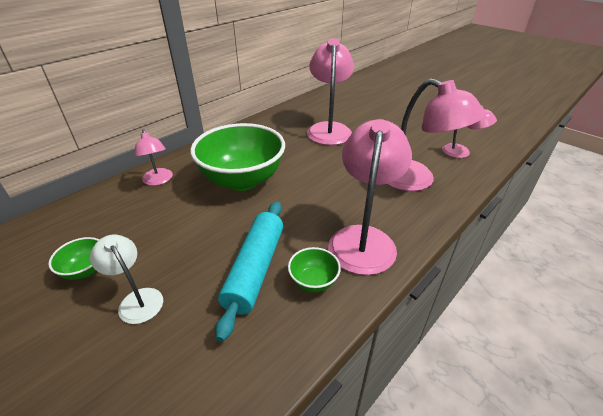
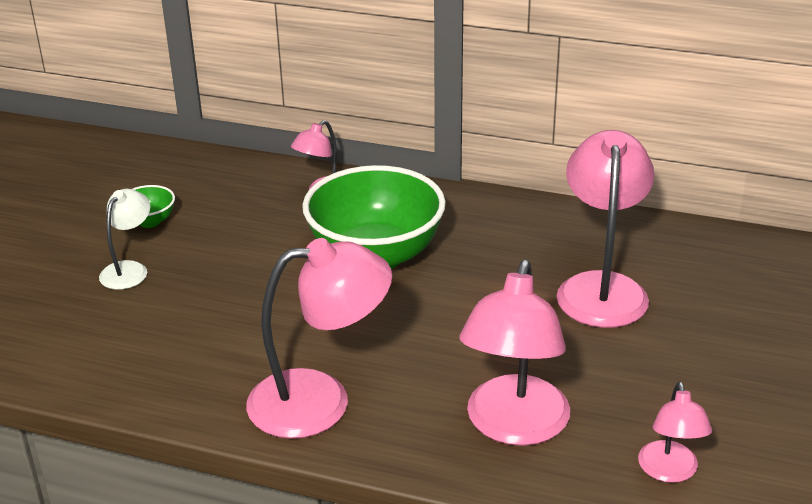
camera: 65 degrees right, 5 degrees down
(255, 269) = (211, 329): turquoise rolling pin -> none
(313, 281) = (216, 379): green bowl -> none
(329, 129) = (601, 288): pink lamp -> pink lamp turned 60 degrees counterclockwise

